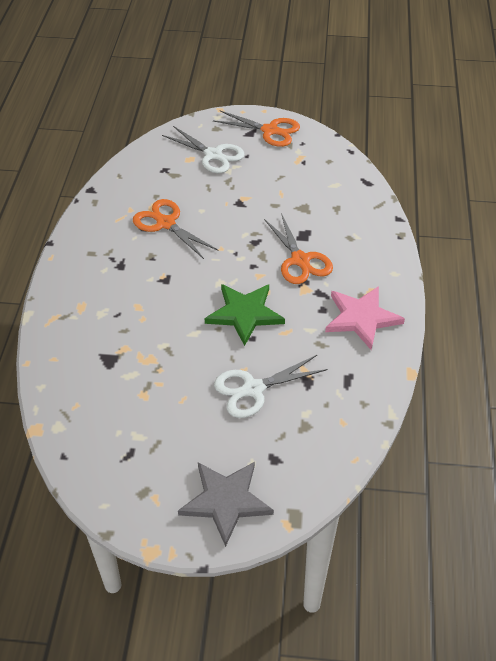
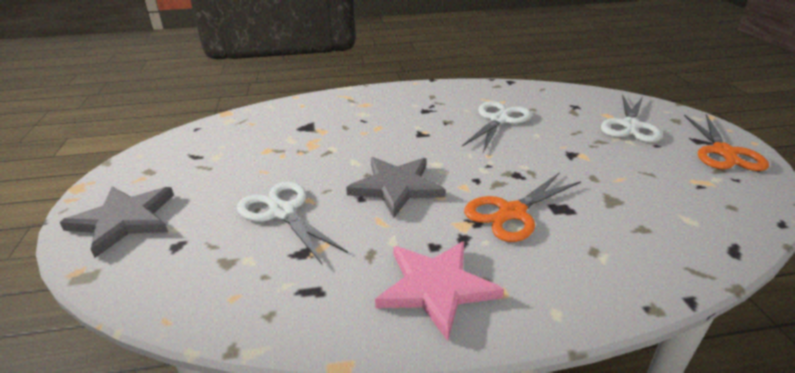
camera: 75 degrees right, 15 degrees down
(166, 223) = (498, 120): orange scissors -> white scissors
(245, 314) = (396, 187): green star -> grey star

